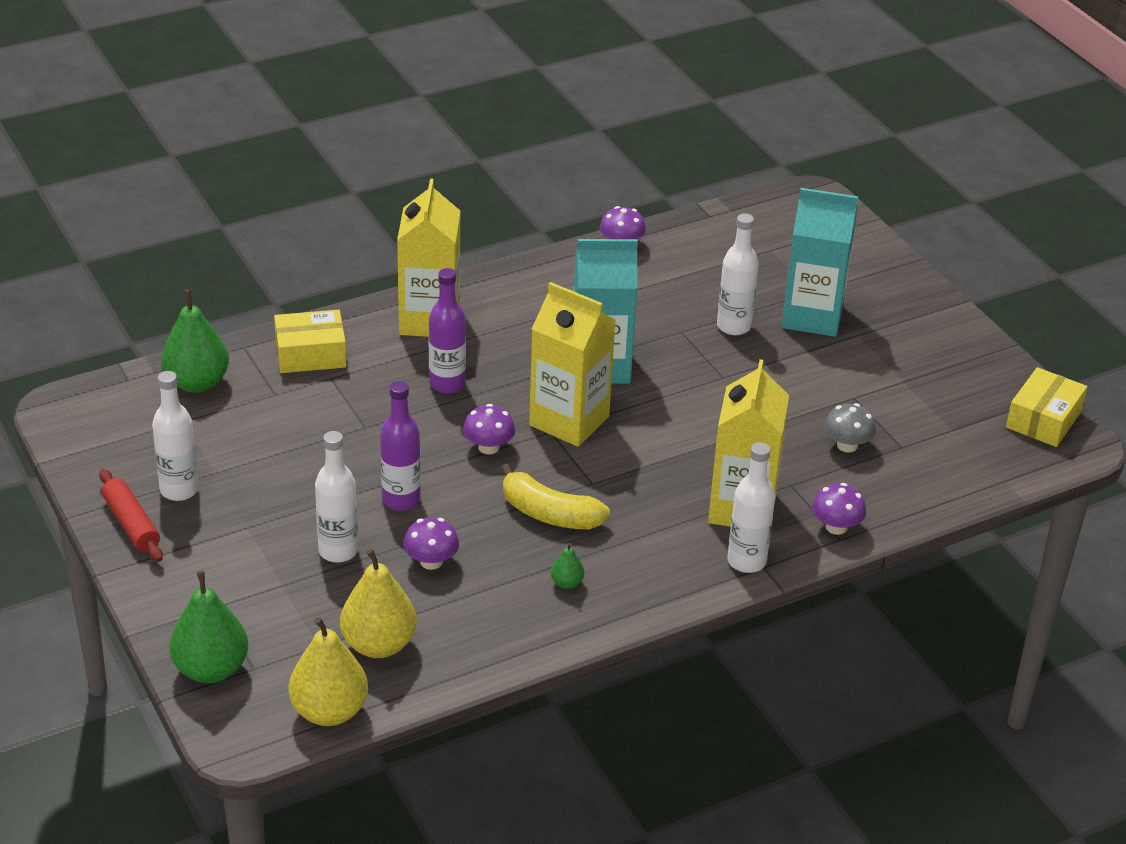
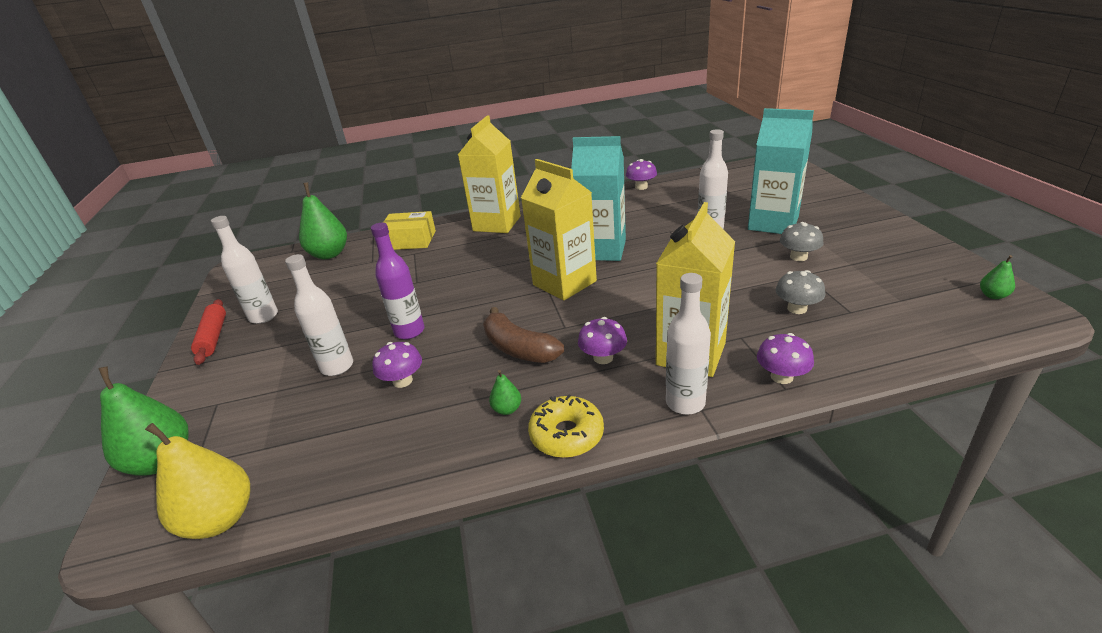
camera: 20 degrees right, 5 degrees down
(379, 644) = (312, 453): yellow pear -> none
(447, 384) = (488, 258): purple bottle -> none
(488, 447) = (495, 298): purple mushroom -> purple mushroom (603, 357)
(549, 514) = (519, 349): yellow banana -> brown banana
(638, 602) = (566, 435): none -> yellow donut
(846, 372) = (798, 257): none -> grey mushroom
(1043, 419) = (993, 295): yellow box -> green pear

